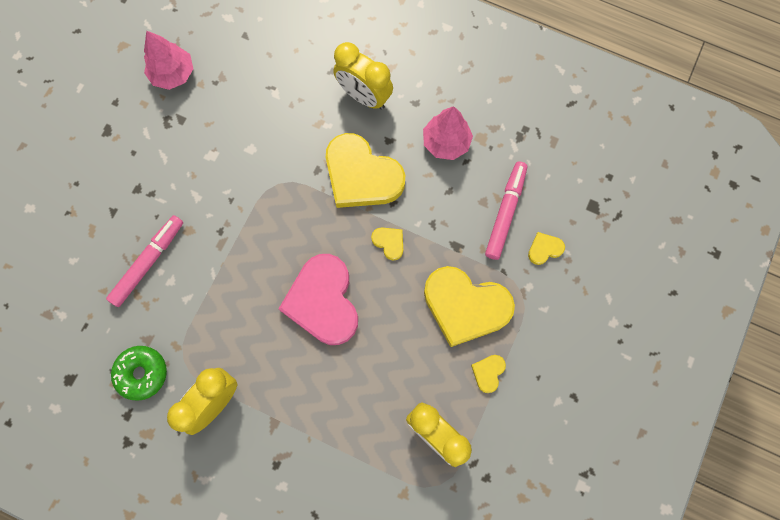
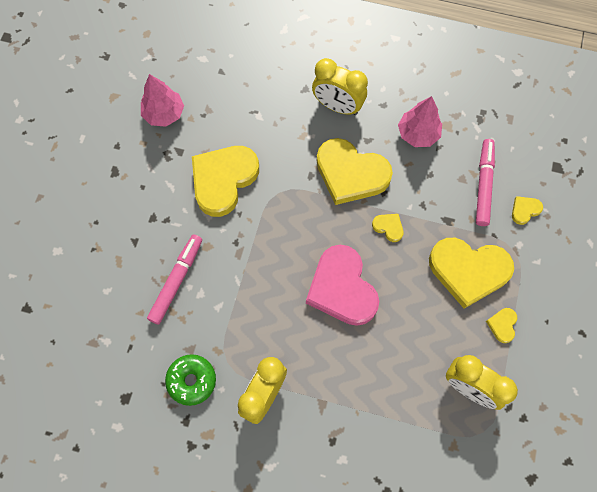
camera: 10 degrees left, 5 degrees down
(221, 159) = (223, 180): none -> yellow heart

